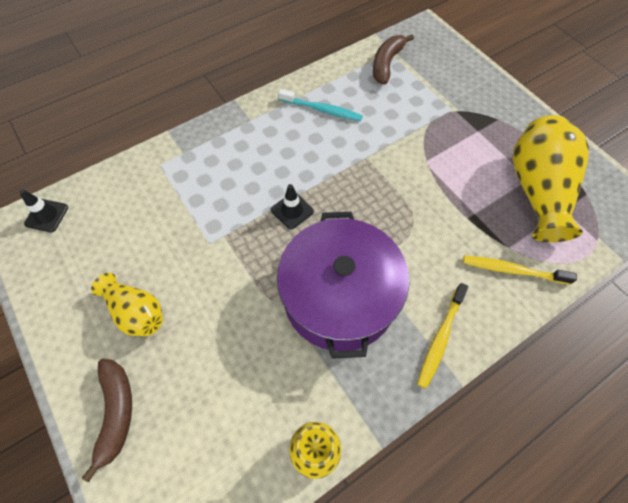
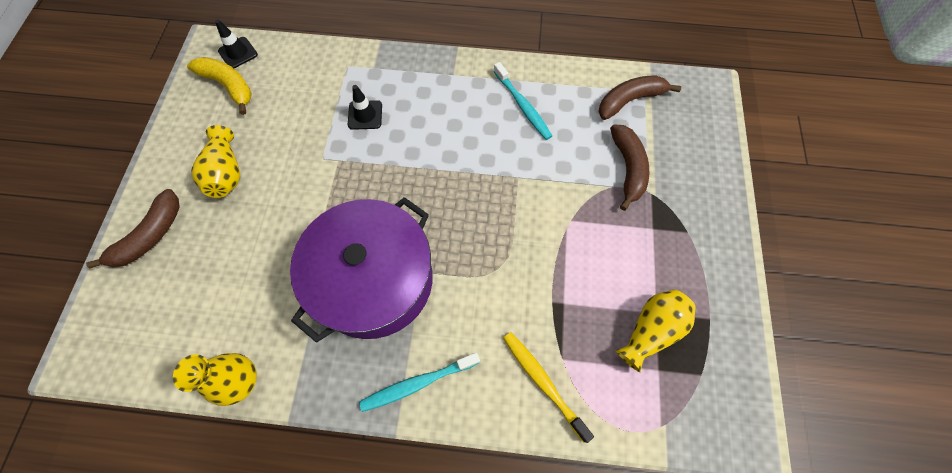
camera: 40 degrees right, 5 degrees up
(65, 246) = (229, 86): none -> yellow banana
(292, 210) = (408, 178): black traffic cone -> black traffic cone (365, 115)
(427, 105) = (627, 168): none -> brown banana
(440, 338) = (417, 383): yellow toothbrush -> turquoise toothbrush
(537, 190) = (650, 330): yellow vase -> yellow vase, size x0.58

